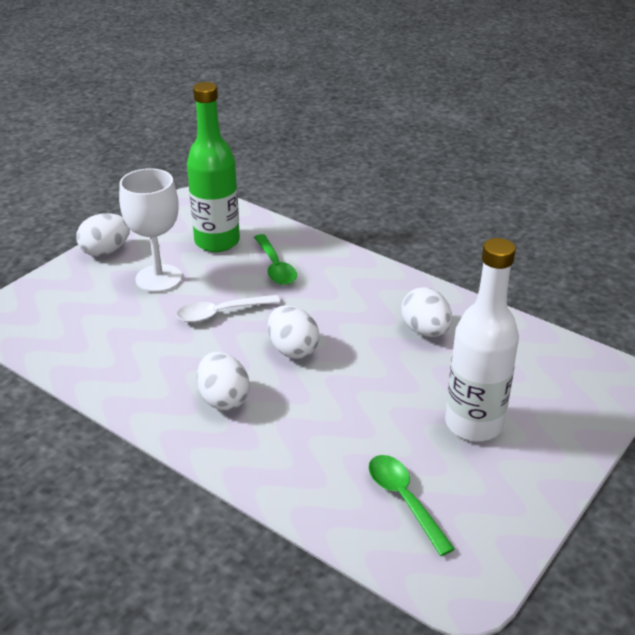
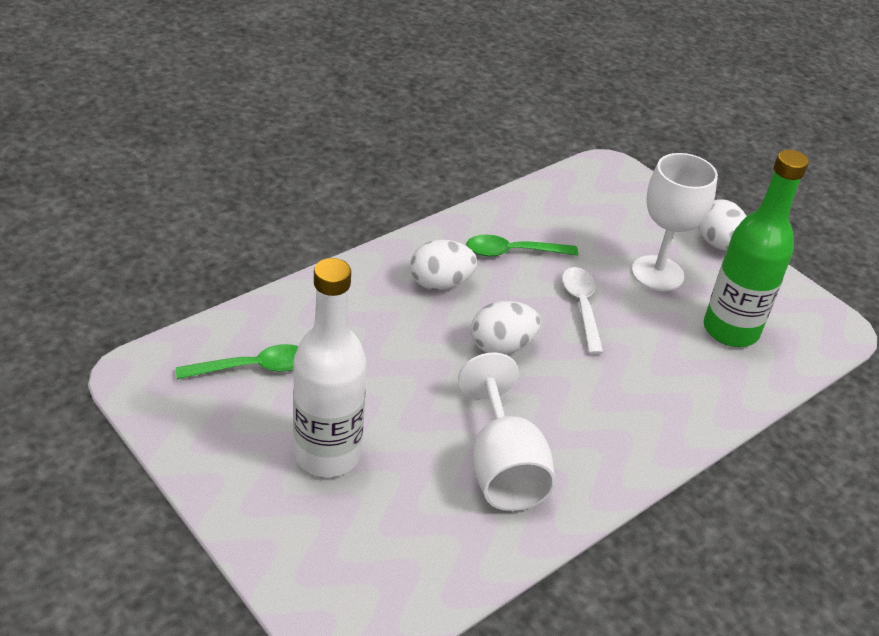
camera: 100 degrees right, 5 degrees up
(275, 267) = (667, 368): green spoon -> green spoon (513, 252)
(425, 331) = (503, 468): white egg -> white goblet

